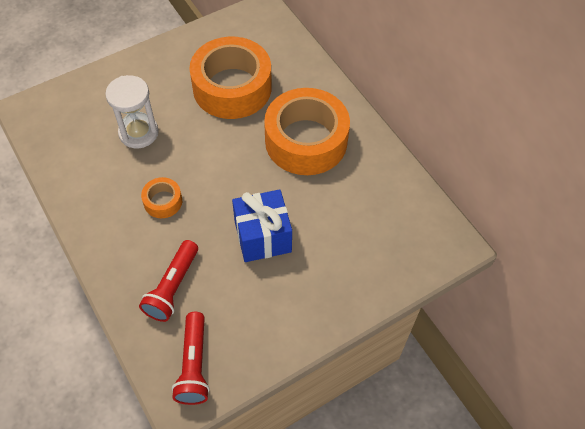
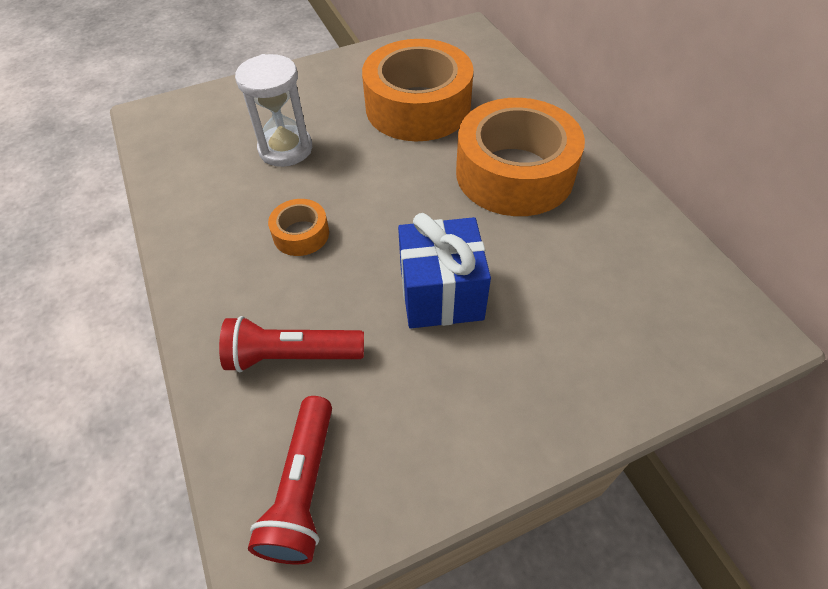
camera: 10 degrees right, 5 degrees down
(172, 287) = (292, 355): red flashlight -> red flashlight turned 60 degrees clockwise

